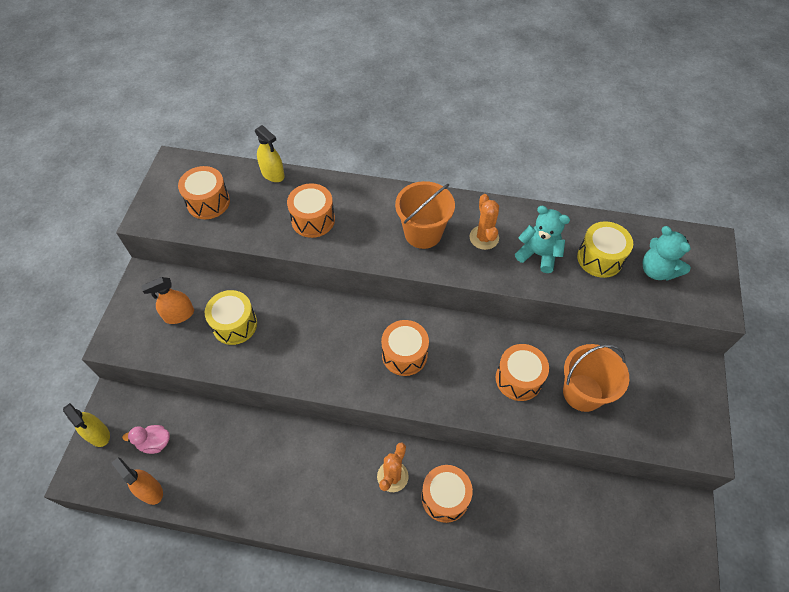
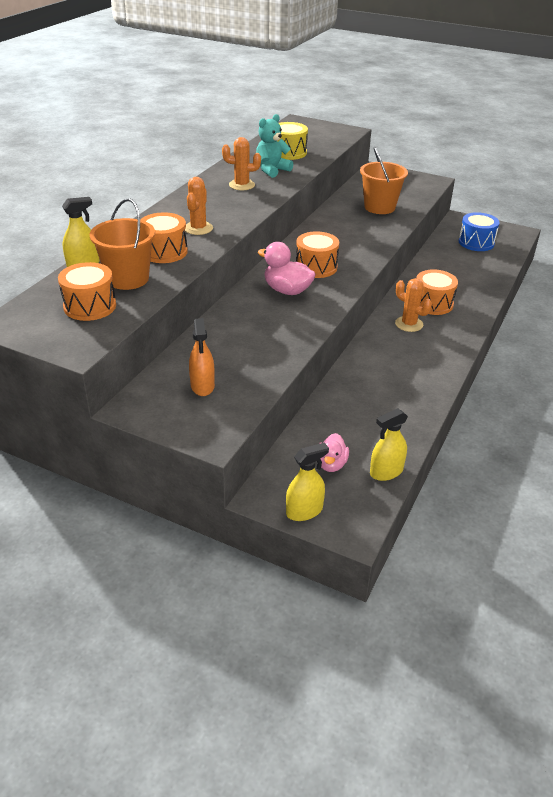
camera: 75 degrees left, 20 degrees down
(150, 490) = (386, 472): orange spray bottle -> yellow spray bottle
(234, 324) = (236, 350): yellow drum -> none
(348, 339) = (287, 290): none -> pink duck
(368, 230) = (198, 228): none -> orange cactus
(423, 233) = (219, 206): orange bucket -> orange bucket (128, 279)
(518, 379) = (359, 226): orange drum -> none
(627, 538) = (476, 242): none -> blue drum
(657, 270) = (310, 139): turquoise teddy bear -> none

